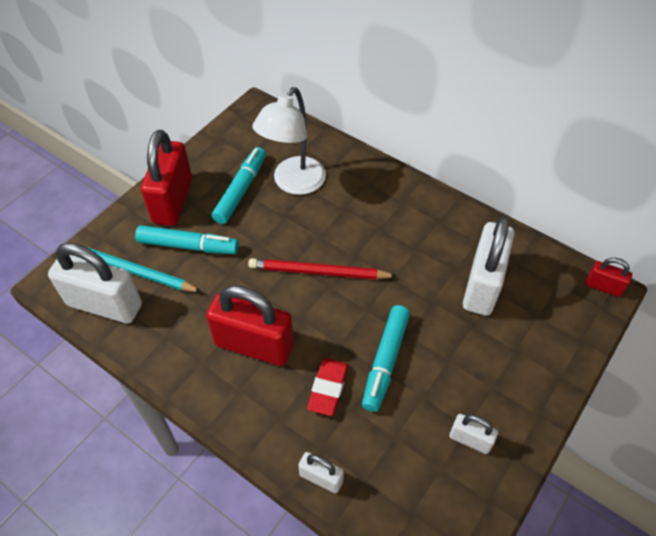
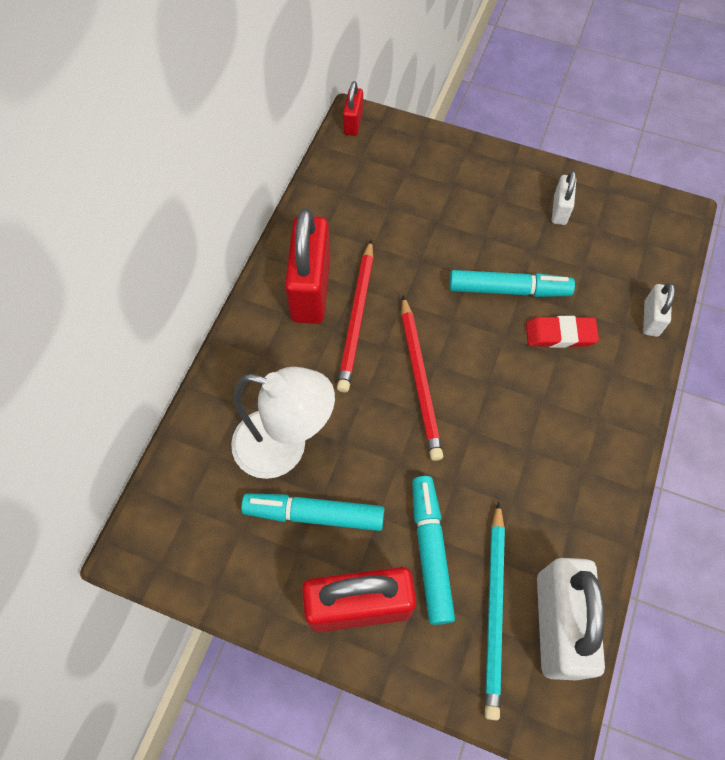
camera: 105 degrees left, 10 degrees up
(254, 345) = (541, 421): red padlock -> red padlock (311, 289)
(385, 244) = (357, 318): none -> red pencil
(482, 285) = (384, 219): white padlock -> none

